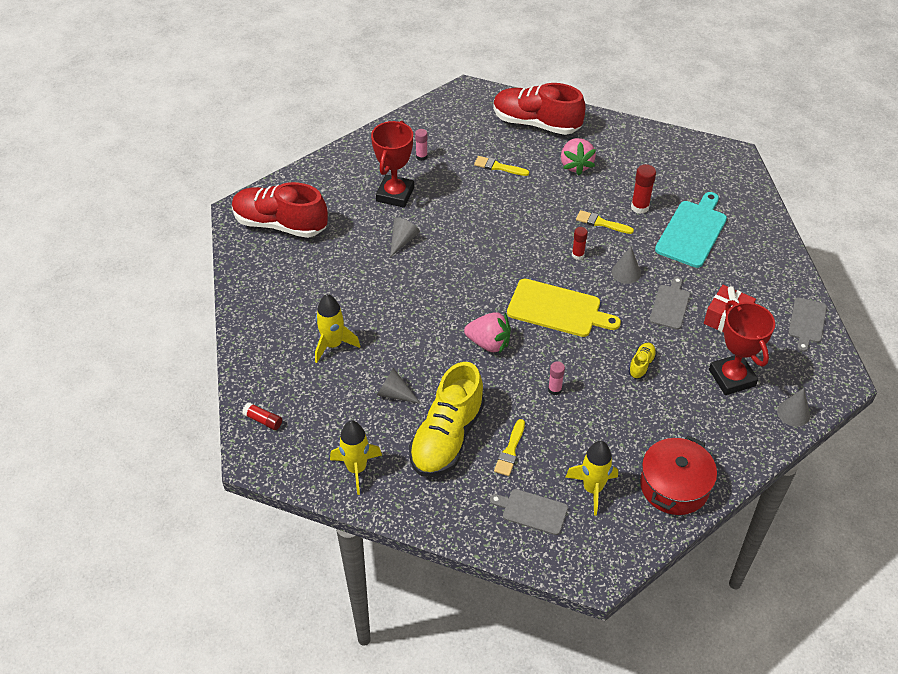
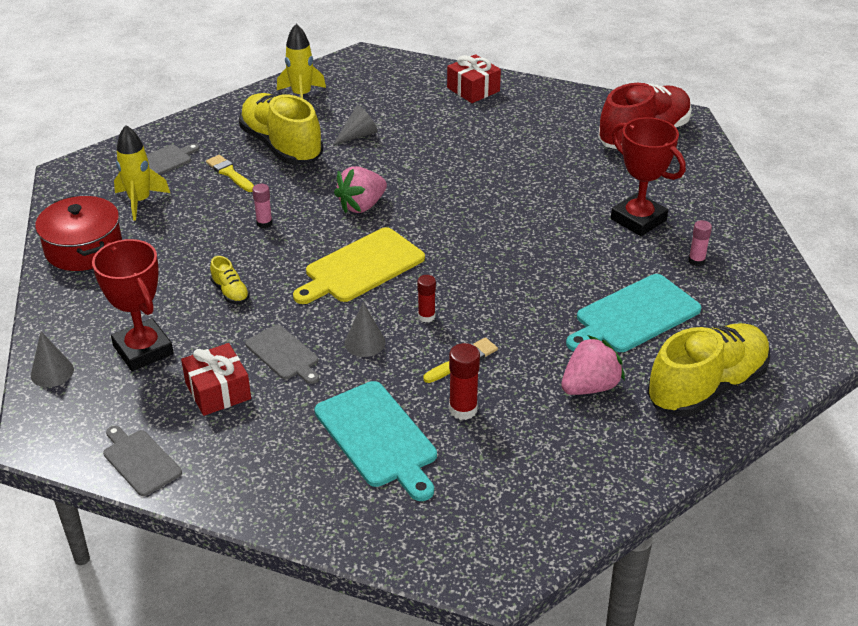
camera: 120 degrees right, 10 degrees down
(263, 420) = (398, 68): red glue stick -> none
(270, 350) = (473, 89): none -> red gift
(333, 345) = (448, 121): yellow rocket -> none
(402, 240) = (556, 201): grey cone -> none
(498, 167) = (634, 316): yellow brush -> turquoise cutting board
(536, 123) = (706, 387): red shoe -> yellow shoe
(575, 165) = (590, 387): pink strawberry -> pink strawberry turned 120 degrees clockwise
(732, 378) = (143, 350): red trophy -> red trophy turned 45 degrees clockwise

